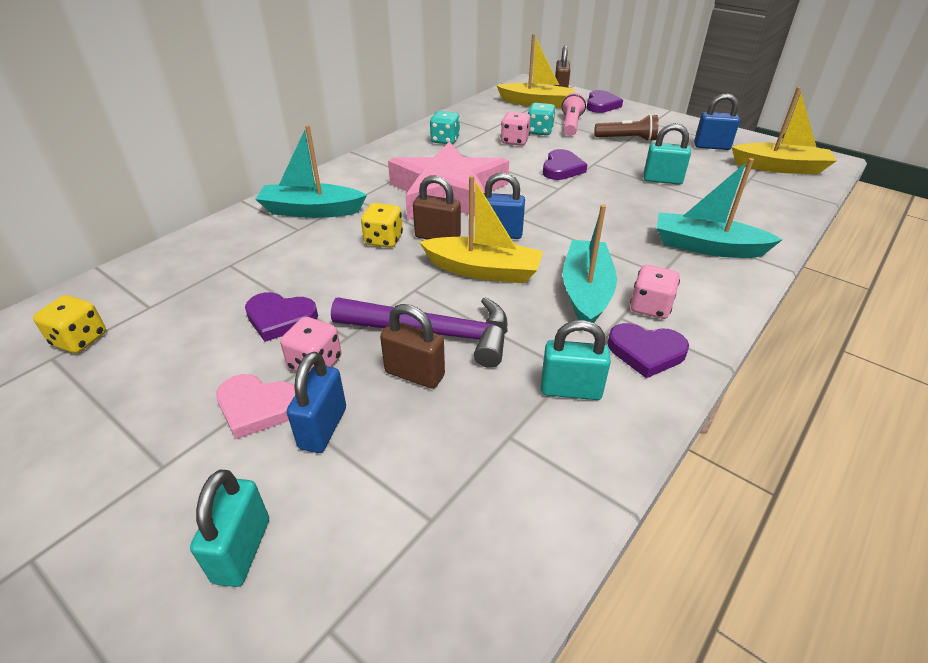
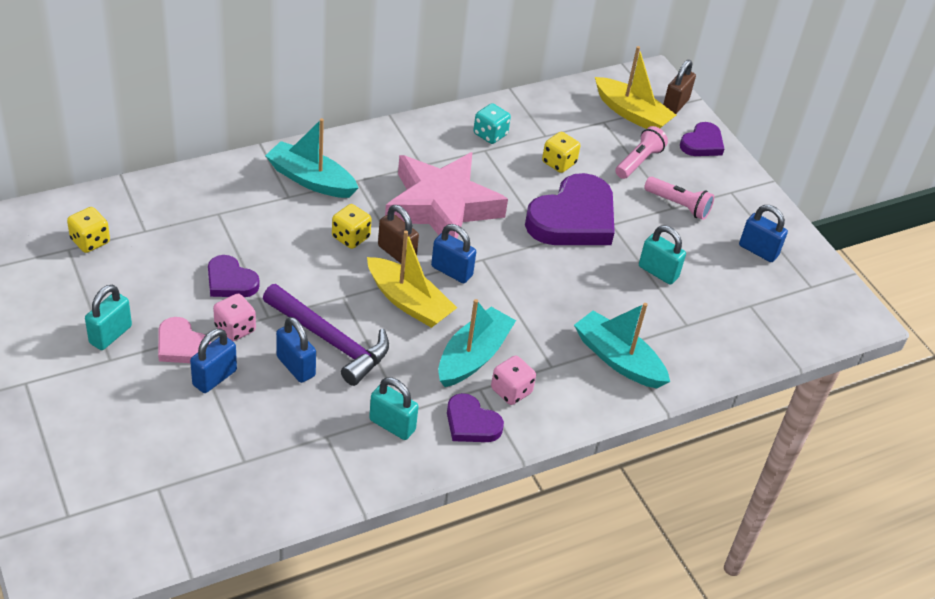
camera: 20 degrees right, 5 degrees up
(242, 550) = (133, 429): turquoise padlock -> turquoise padlock (110, 335)
(414, 374) = (296, 366): brown padlock -> blue padlock
(514, 141) = (559, 163): pink dice -> yellow dice
(539, 131) = (597, 158): turquoise dice -> none
(562, 169) = (573, 218): purple heart -> purple heart, size x1.91
(627, 139) = (678, 205): brown flashlight -> pink flashlight
(780, 167) = (797, 305): yellow boat -> none

